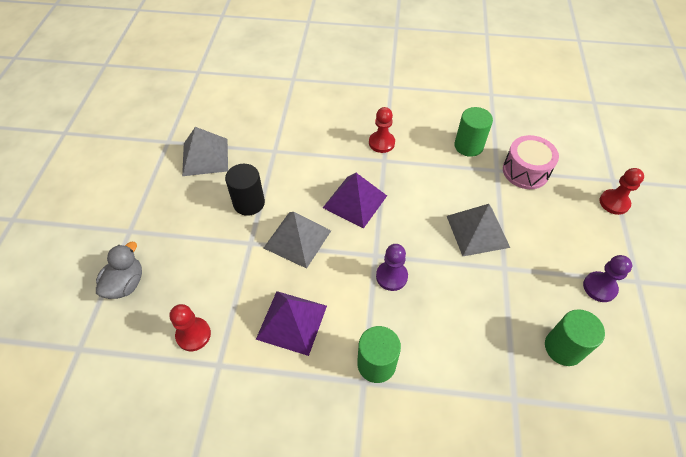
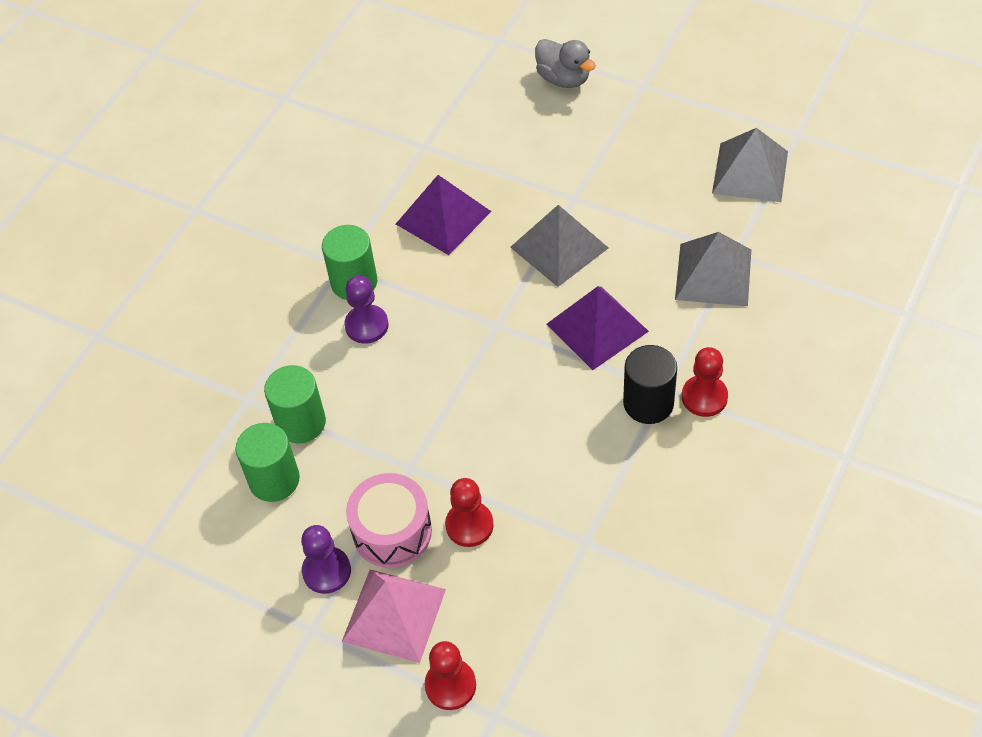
camera: 115 degrees right, 0 degrees up
(193, 335) = (470, 130): red pawn -> red pawn (469, 525)
(249, 203) = (642, 207): black cylinder -> black cylinder (648, 403)
(391, 276) = (457, 332): purple pawn -> purple pawn (366, 325)
(468, 146) = (653, 522): green cylinder -> green cylinder (301, 422)
(477, 231) = (482, 460): grey pyramid -> grey pyramid (713, 274)
(525, 171) = (566, 583): pink drum -> pink drum (392, 531)
(598, 242) = (394, 615): none -> pink pyramid

